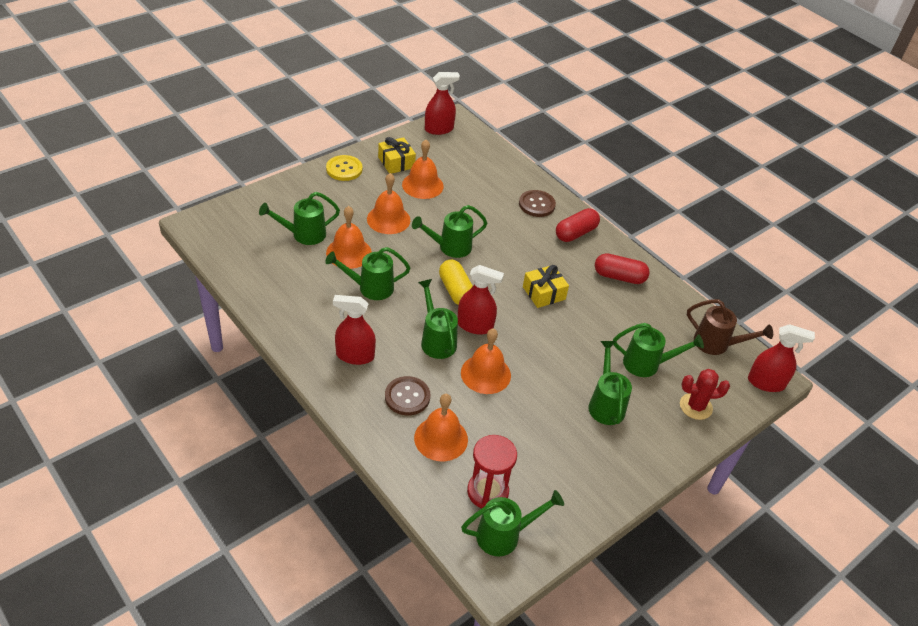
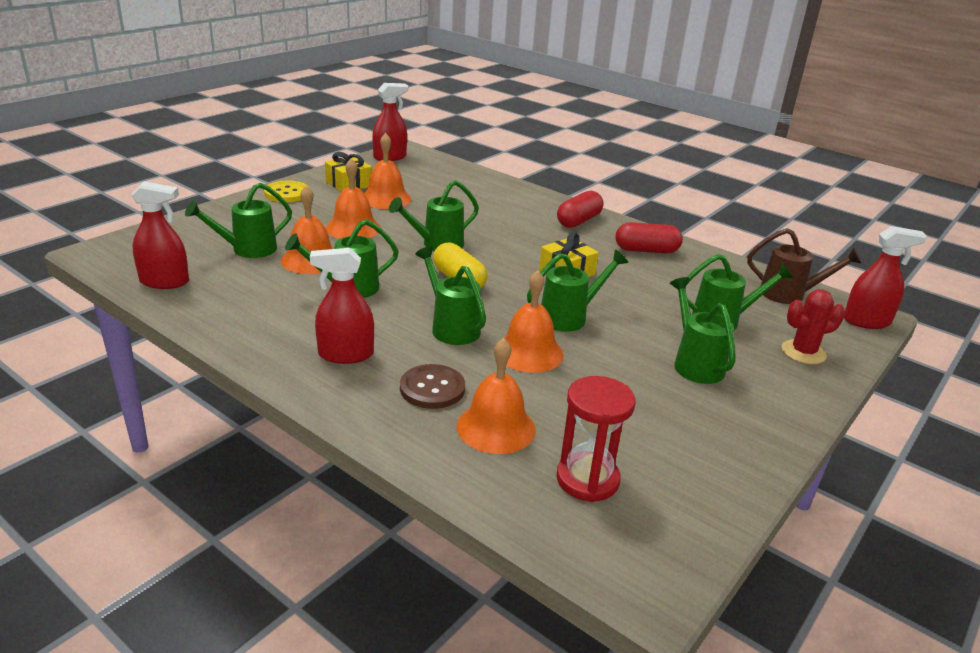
camera: 10 degrees left, 15 degrees down
(475, 326) = (496, 308): red spray bottle -> red spray bottle (164, 282)
(504, 535) = (635, 530): green watering can -> green watering can (569, 317)
(536, 204) = (524, 203): brown button -> none

